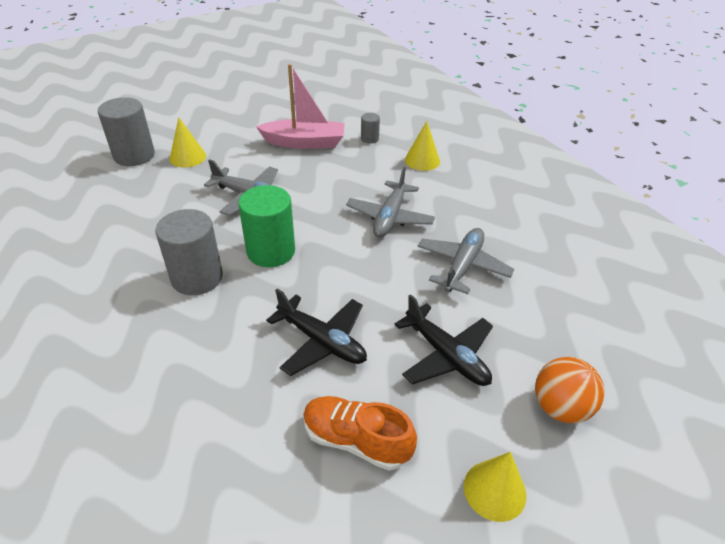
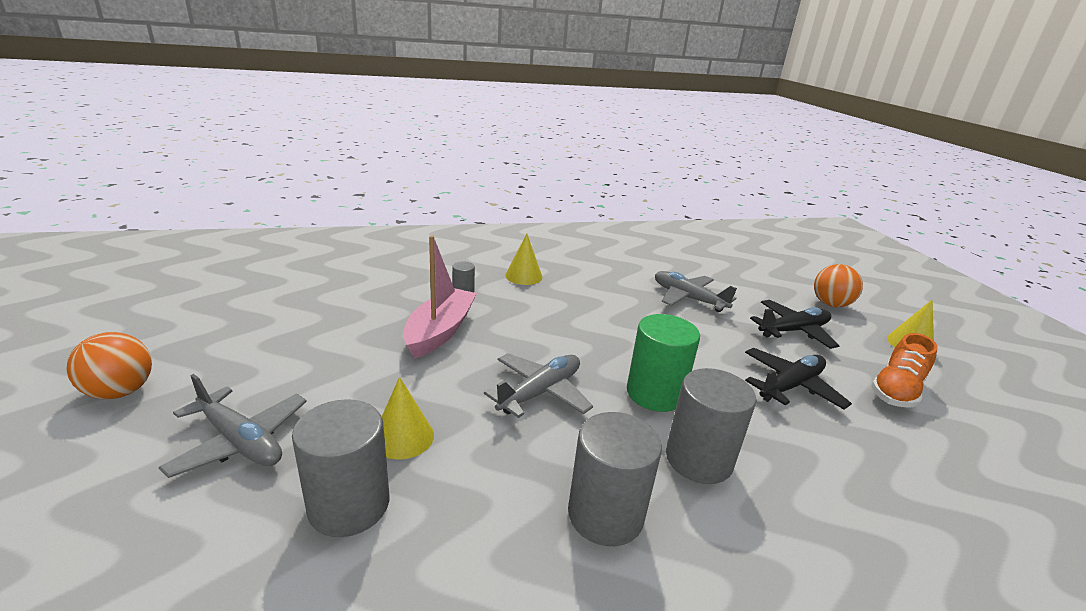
camera: 75 degrees left, 15 degrees down
(138, 238) = (605, 514): none -> grey cylinder
(199, 76) = (120, 392): none -> orange ball
(390, 217) = (612, 313): grey plane -> grey plane (240, 441)

